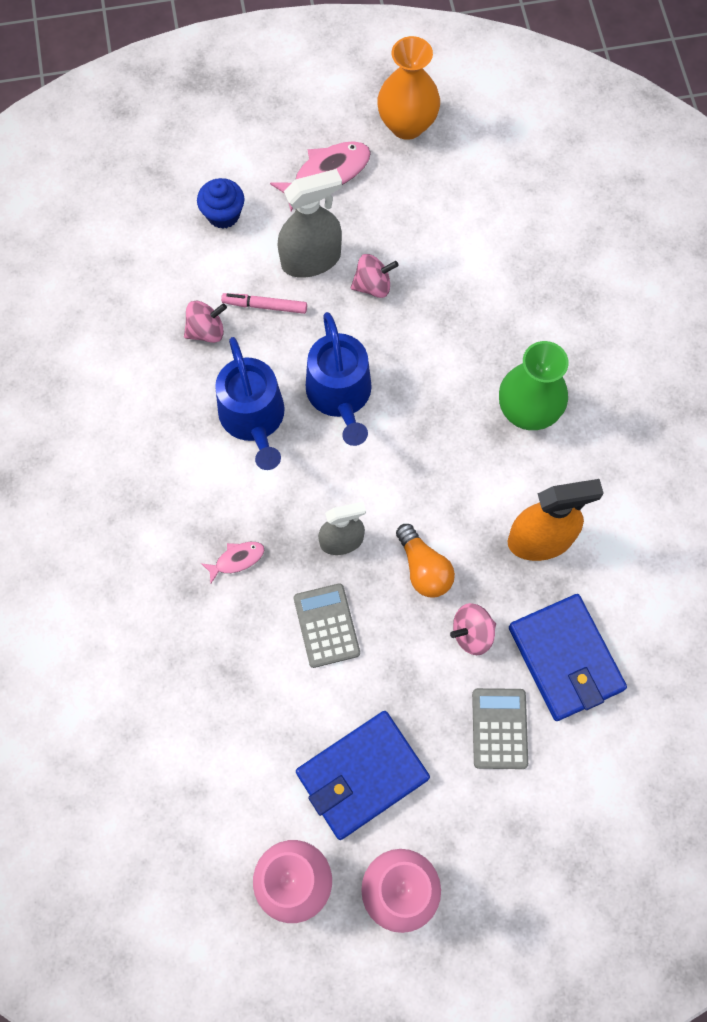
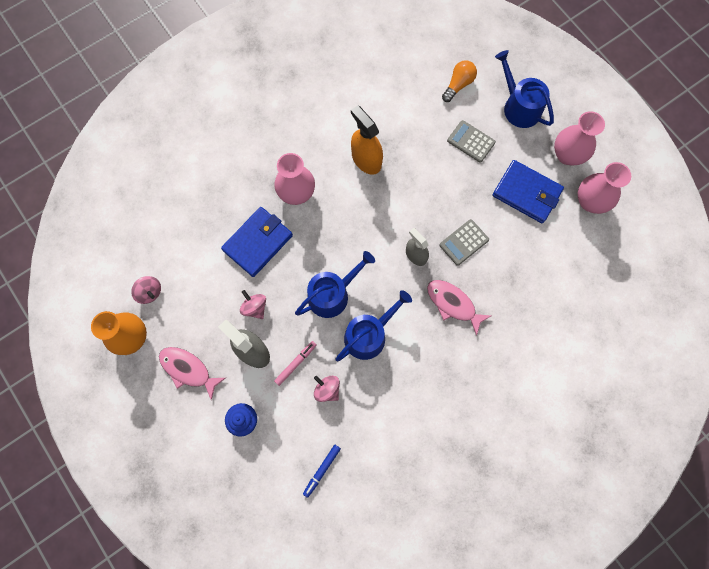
camera: 115 degrees left, 5 degrees up
(105, 281) = (322, 470): none -> blue marker
(237, 560) = (453, 304): pink fish -> pink fish, size x1.85
(265, 306) = (295, 363): pink marker -> pink marker turned 120 degrees counterclockwise
(423, 568) = (410, 208): orange light bulb -> orange light bulb (458, 84)
(472, 633) = (431, 172): pink spinning top -> pink spinning top (150, 292)
(499, 728) = (471, 141): grey calculator -> grey calculator turned 60 degrees clockwise
(527, 411) = (296, 193): green vase -> pink vase
(532, 852) = (519, 106): none -> blue watering can
(565, 658) = (421, 125): blue wallet -> blue wallet (257, 243)

